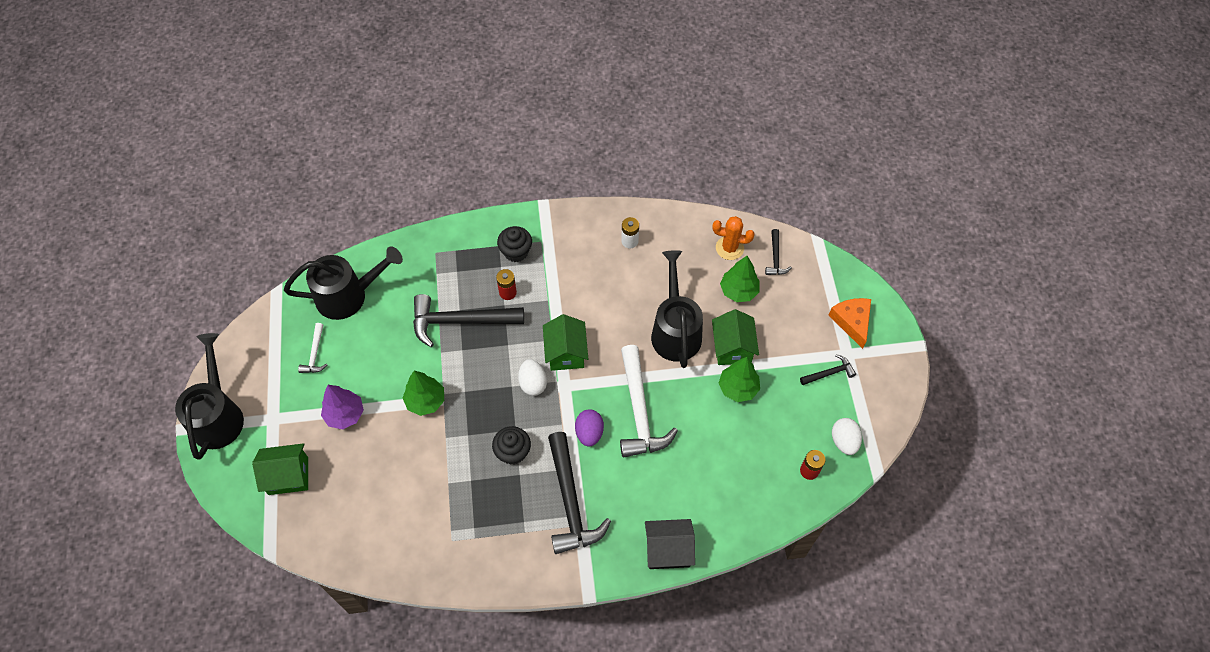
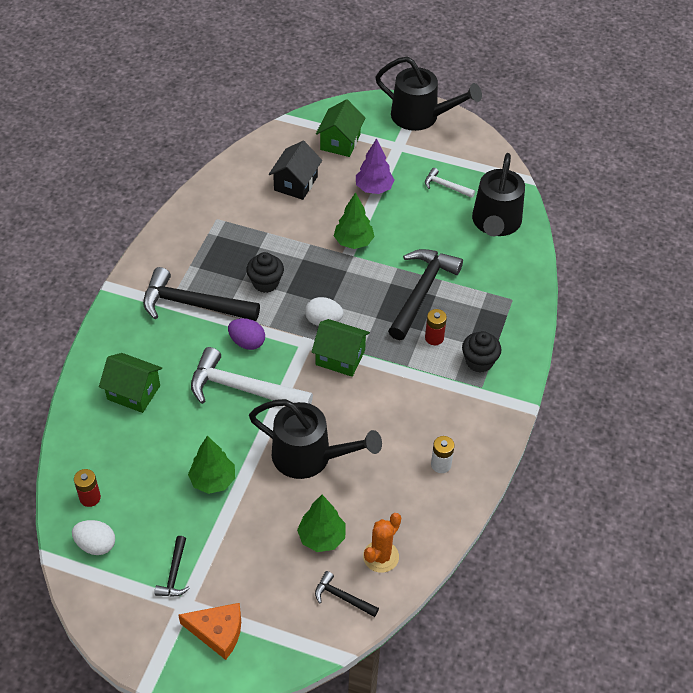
camera: 115 degrees right, 10 degrees down
(668, 550) = (102, 353): black house -> black house (296, 183)
(732, 348) = (259, 498): green house -> green house (133, 392)

